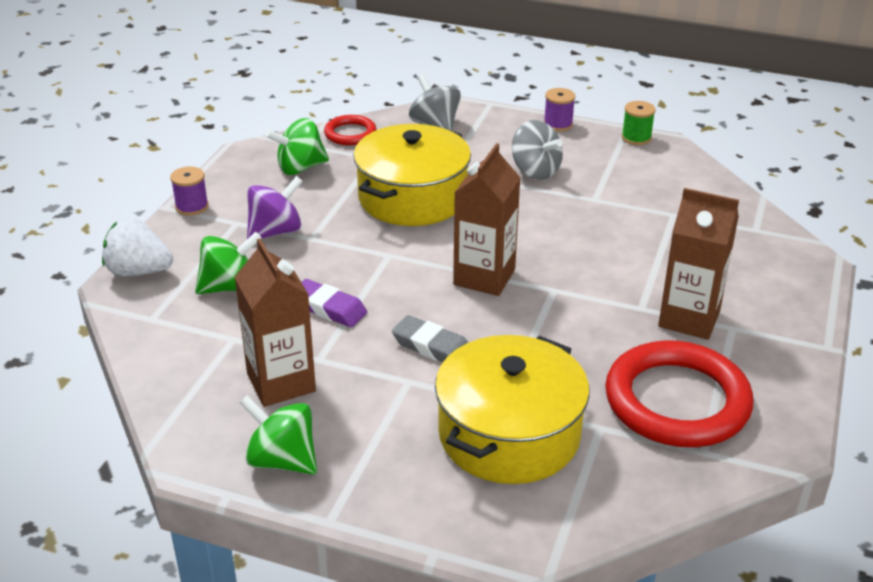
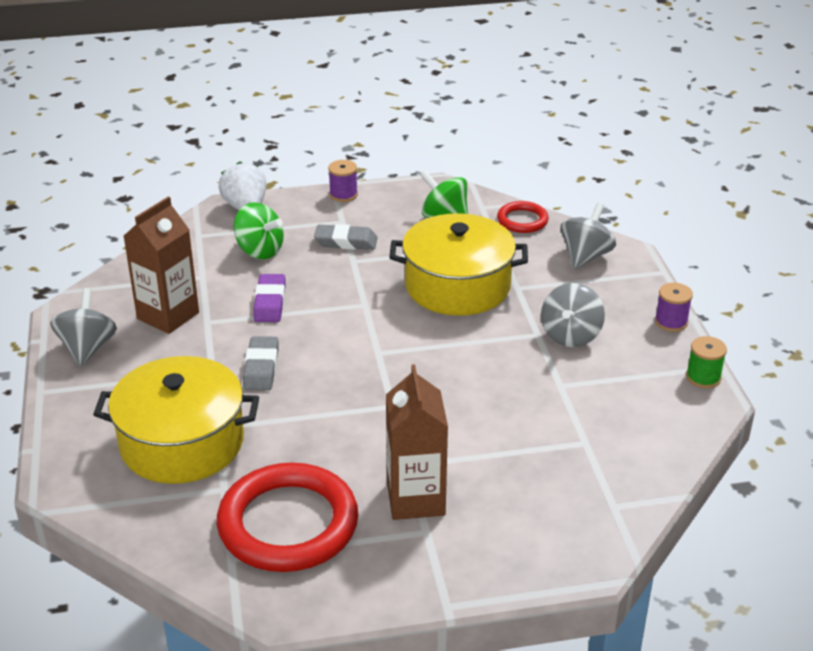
camera: 60 degrees right, 0 degrees up
(275, 232) = (346, 242): purple spinning top -> grey eraser
(282, 460) = (87, 348): green spinning top -> grey spinning top
(484, 277) = (376, 362): brown carton -> none

